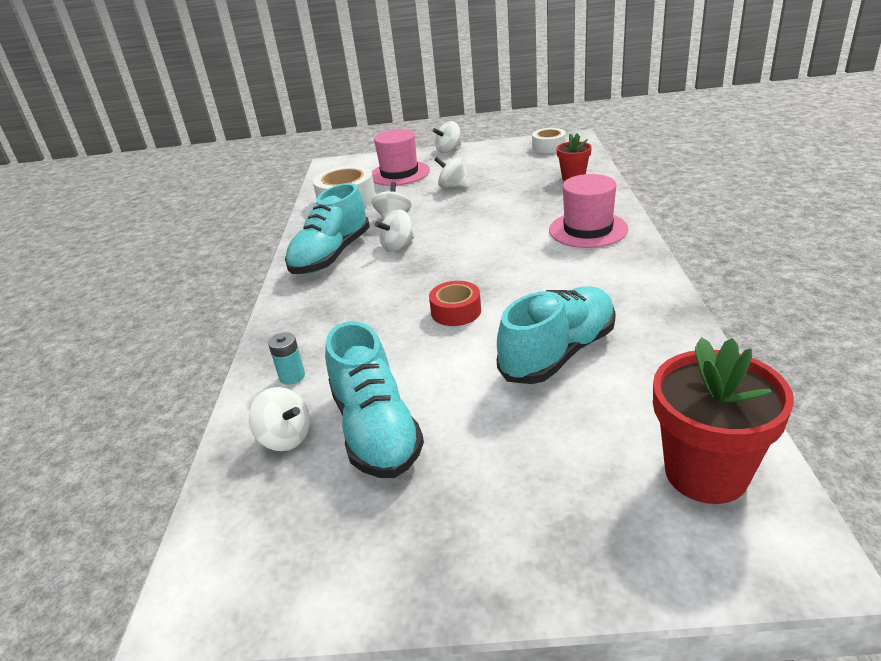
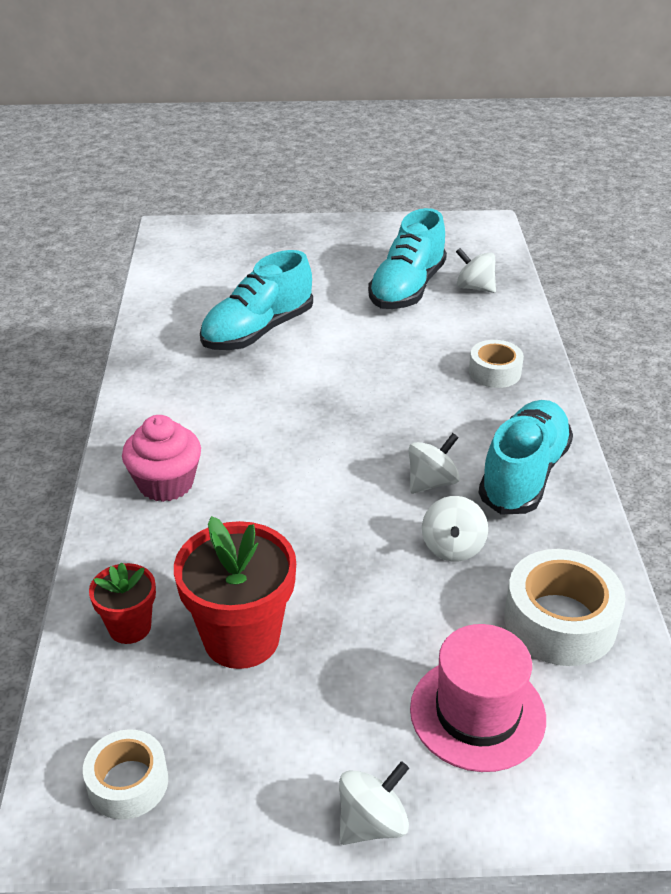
camera: 175 degrees right, 5 degrees up
(292, 376) = (493, 328): turquoise battery -> none
(315, 327) = (494, 372): none -> white tape
(375, 429) = (407, 289): turquoise shoe -> turquoise shoe turned 135 degrees counterclockwise
(453, 187) = (356, 634): white spinning top -> none
(456, 311) = (348, 377): red tape -> none
(588, 229) = (166, 483): pink hat -> pink cupcake
(706, 473) = (192, 259): red flower pot -> red flower pot (241, 638)

